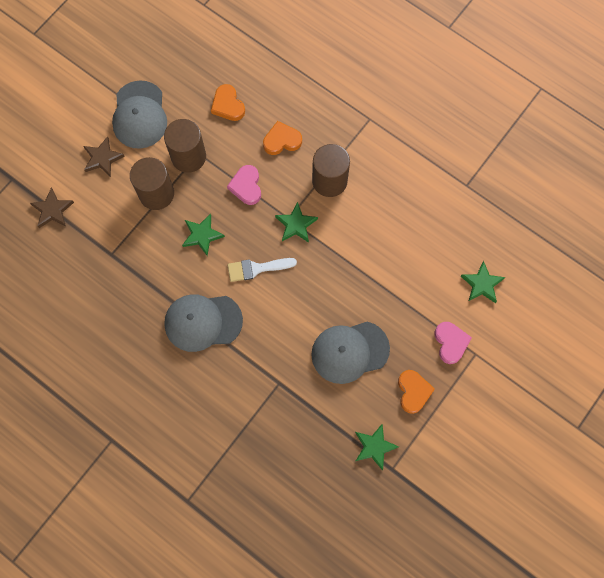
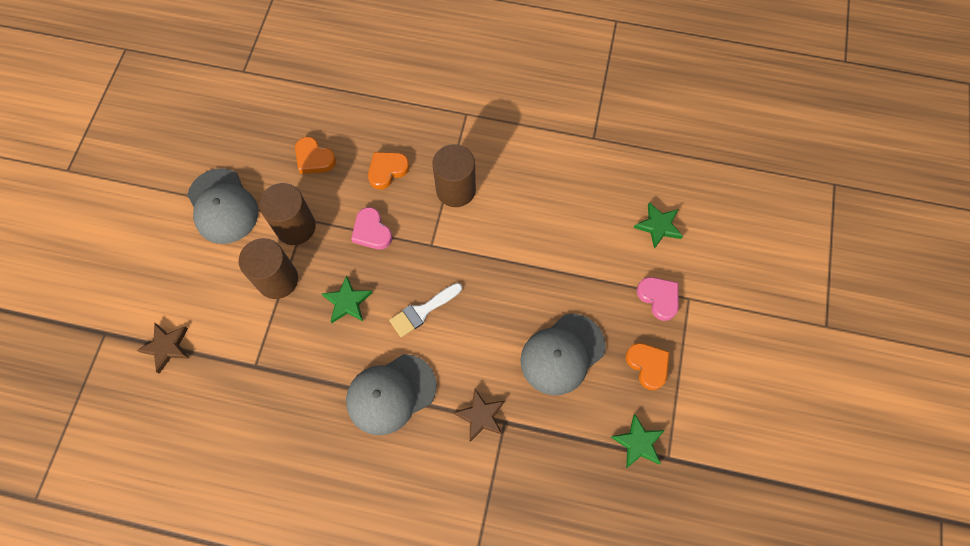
camera: 25 degrees left, 5 degrees down
(102, 158) = (201, 268): brown star -> brown star (480, 416)
(296, 224) = (442, 248): green star -> none

